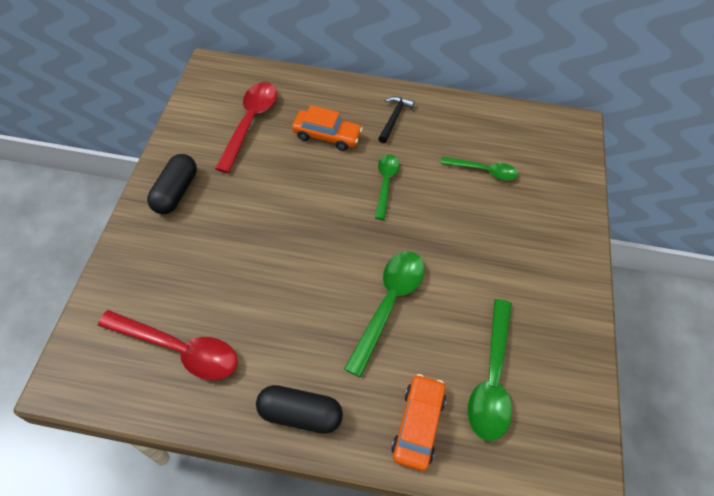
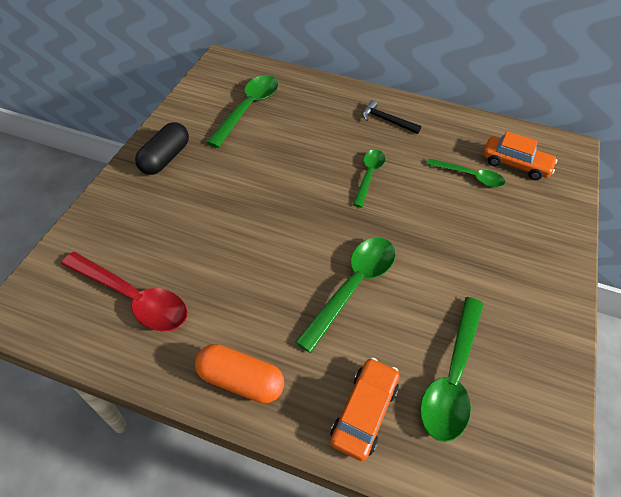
camera: 10 degrees right, 5 degrees down
(250, 123) = (248, 108): red spoon -> green spoon
(300, 414) = (240, 380): black capsule -> orange capsule
(326, 136) = (318, 128): orange car -> orange car (515, 164)
(394, 118) = (386, 120): black hammer -> black hammer turned 90 degrees counterclockwise

